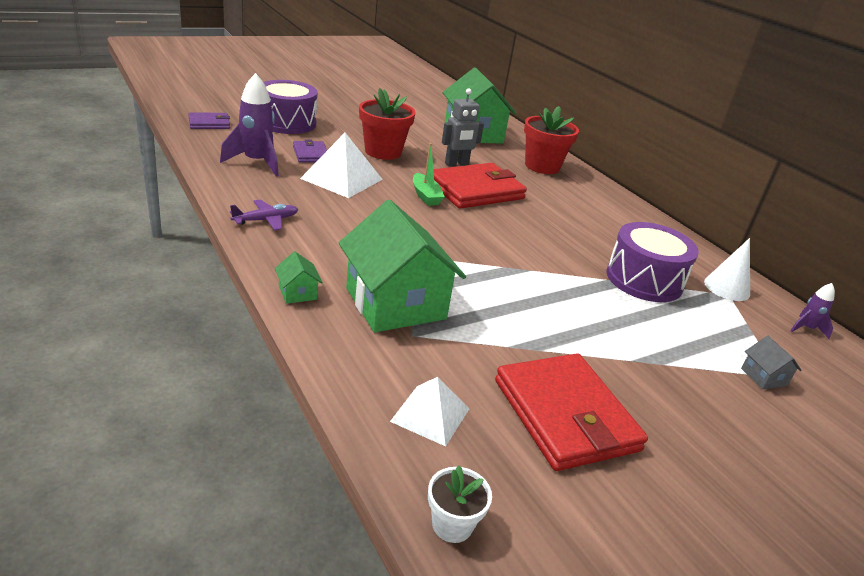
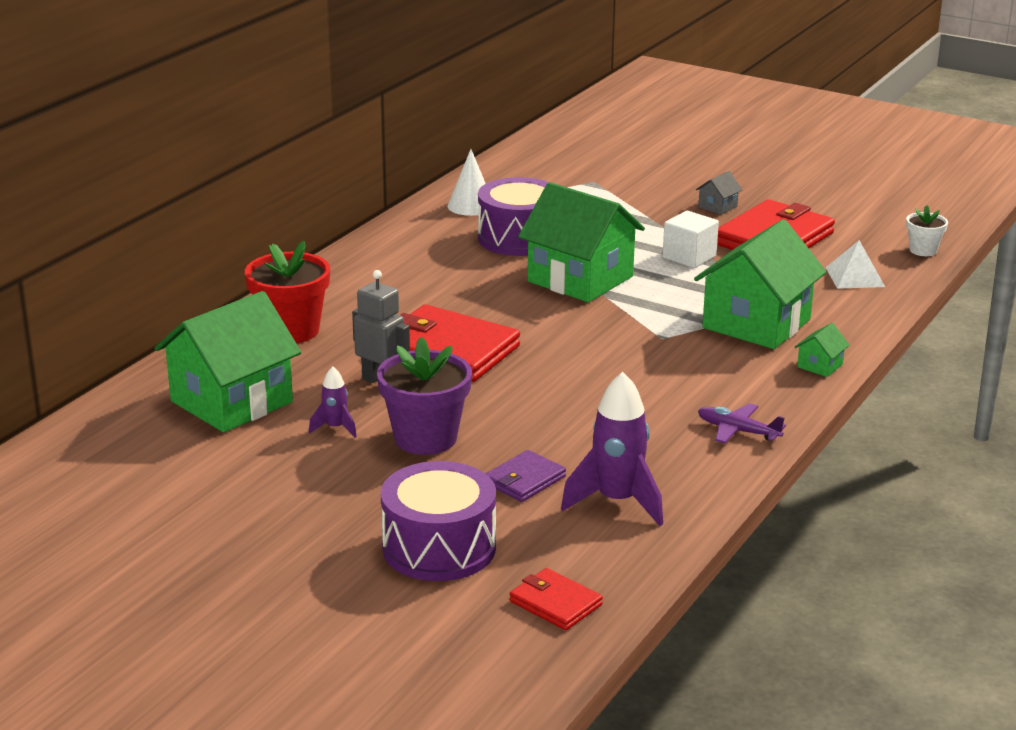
camera: 115 degrees left, 5 degrees down
(209, 123) = (555, 603): purple wallet -> red wallet
(341, 179) = (561, 432): white pyramid -> none
(383, 152) = (425, 438): red flower pot -> purple flower pot
(425, 196) = (518, 372): green boat -> none
(545, 270) = (580, 279): none -> green house
(554, 339) = (689, 257): none -> white cube
(764, 377) = (604, 186): grey house -> grey house (717, 207)
(806, 329) = (495, 175): purple rocket -> purple rocket (335, 428)

